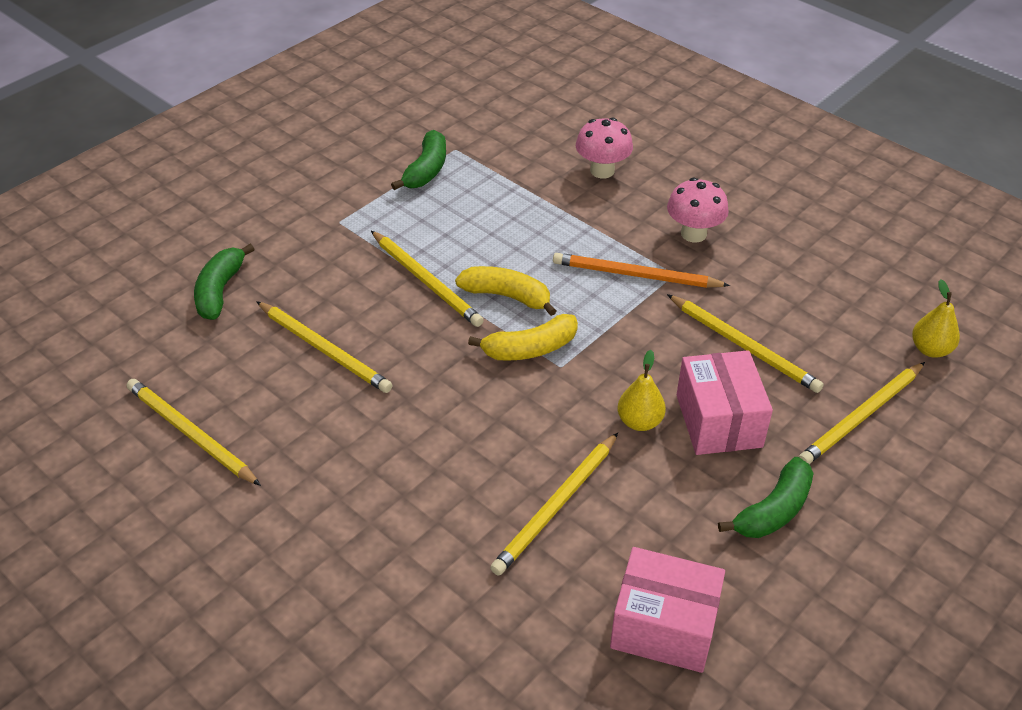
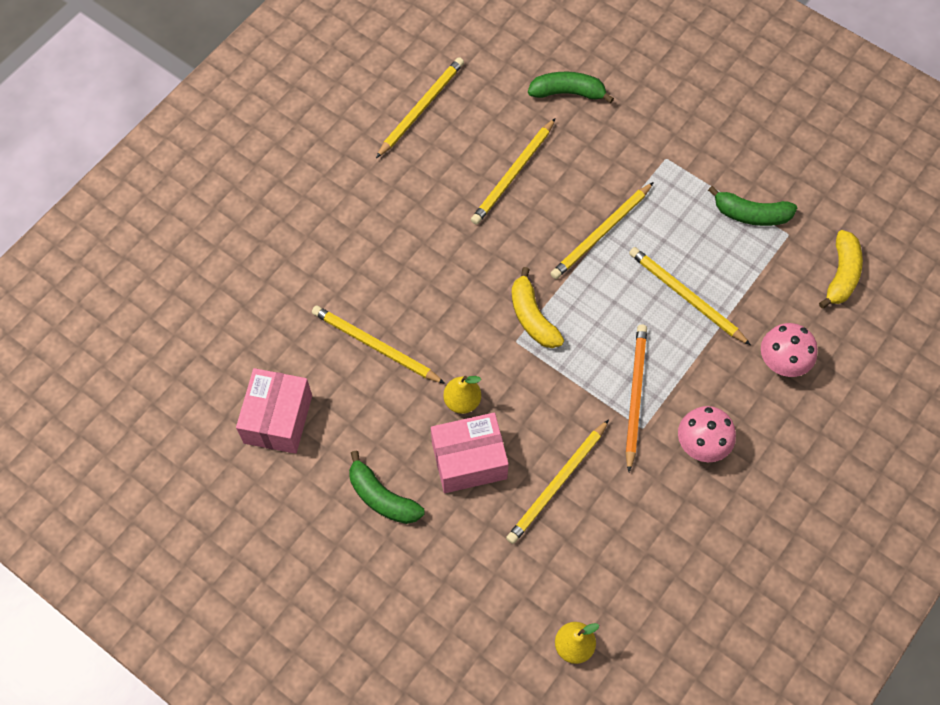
camera: 85 degrees right, 20 degrees up
(507, 296) = (592, 295): yellow banana -> yellow banana (841, 275)
(862, 416) = (486, 575): yellow pencil -> yellow pencil (686, 297)

